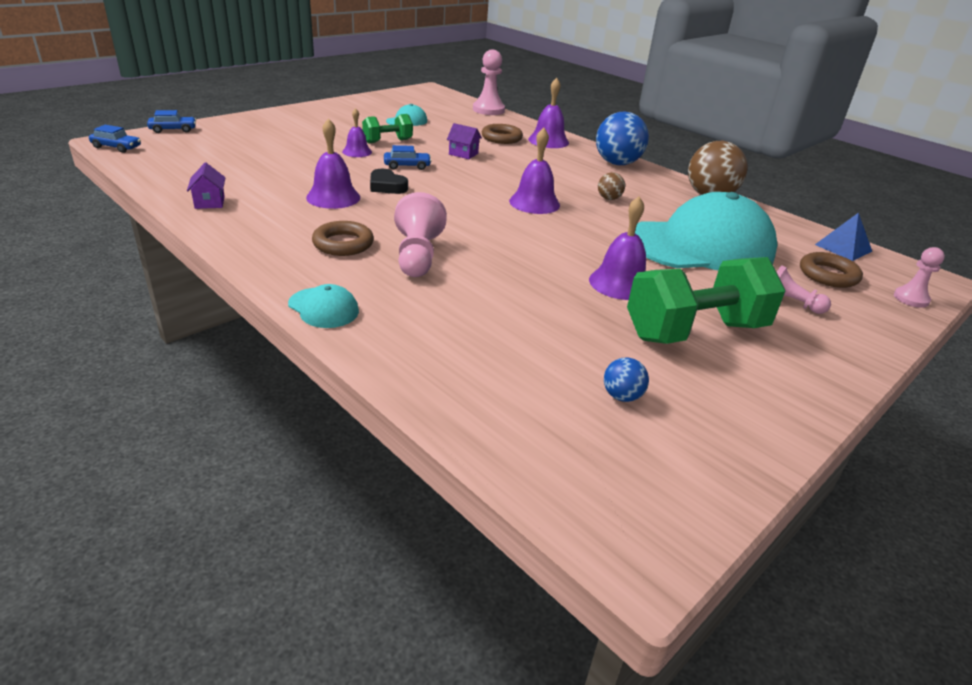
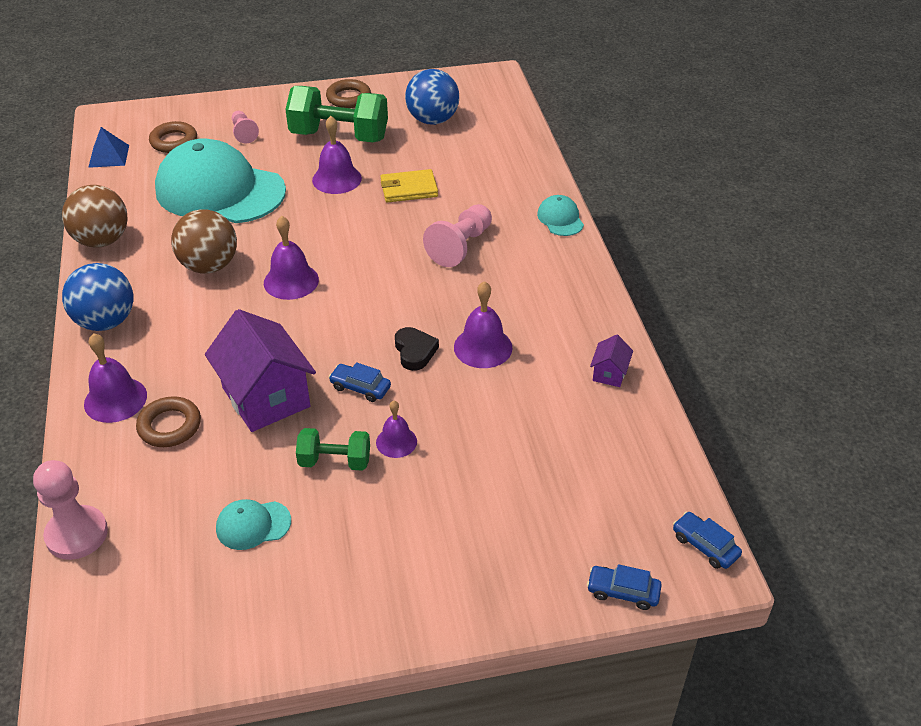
camera: 145 degrees left, 10 degrees up
(343, 244) = (512, 276): brown ring -> brown ring (348, 98)
(463, 154) = (266, 397): purple house -> purple house, size x2.24
(533, 293) = (409, 189): none -> yellow wallet
(609, 199) = (209, 266): brown ball -> brown ball, size x2.13
(621, 396) = (432, 120): blue ball -> blue ball, size x2.13
(911, 299) = (156, 112): pink pawn -> none

